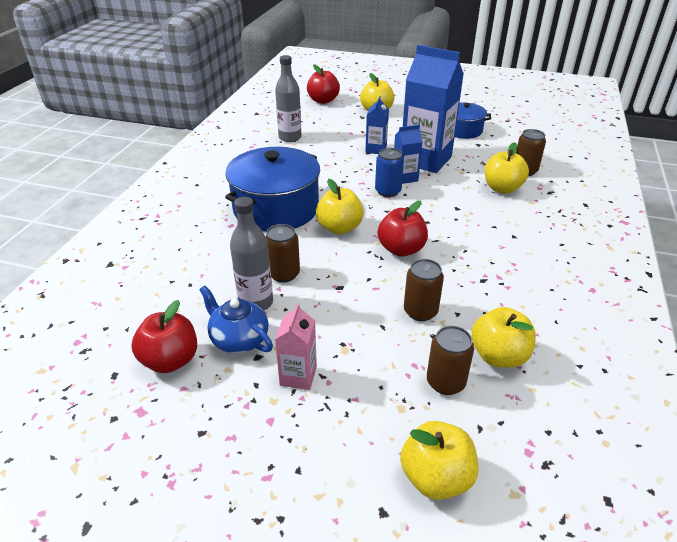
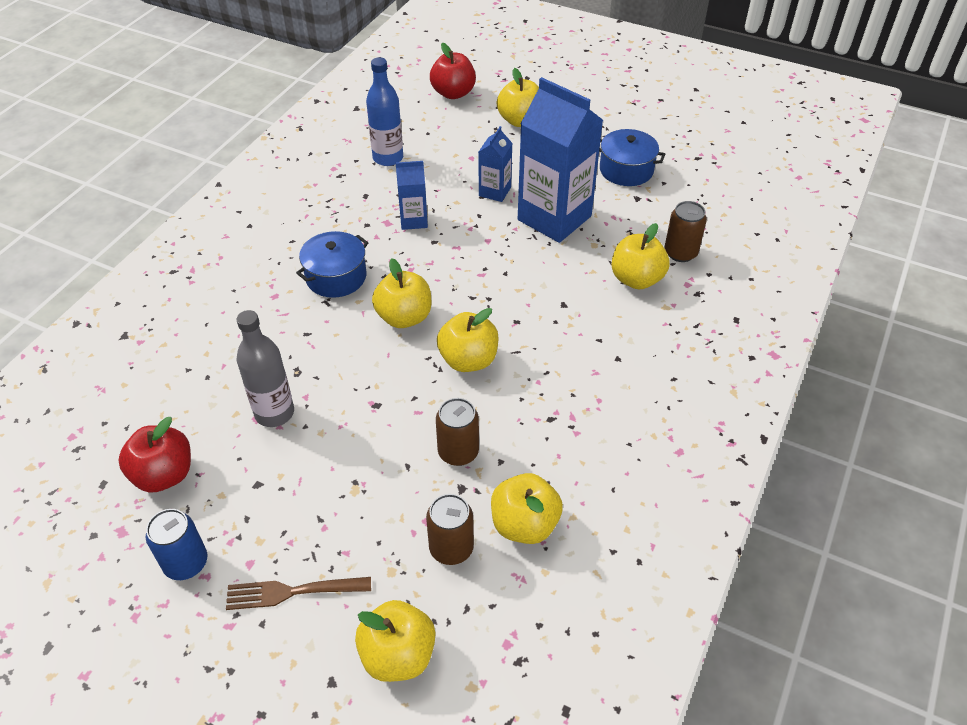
camera: 10 degrees right, 10 degrees up
(239, 339) = (243, 459): blue teapot -> none
(276, 209) = (336, 277): blue pot -> blue pot, size x0.56
(284, 274) = (317, 377): brown can -> none
(290, 137) = (388, 158): grey bottle -> blue bottle
(298, 376) = (294, 515): pink carton -> none
(319, 438) = (293, 591): none -> brown fork
(388, 191) = (485, 266): blue can -> blue can (186, 563)
(401, 249) = (468, 360): red apple -> yellow apple
(405, 178) = (515, 245): blue carton -> blue carton (413, 220)

